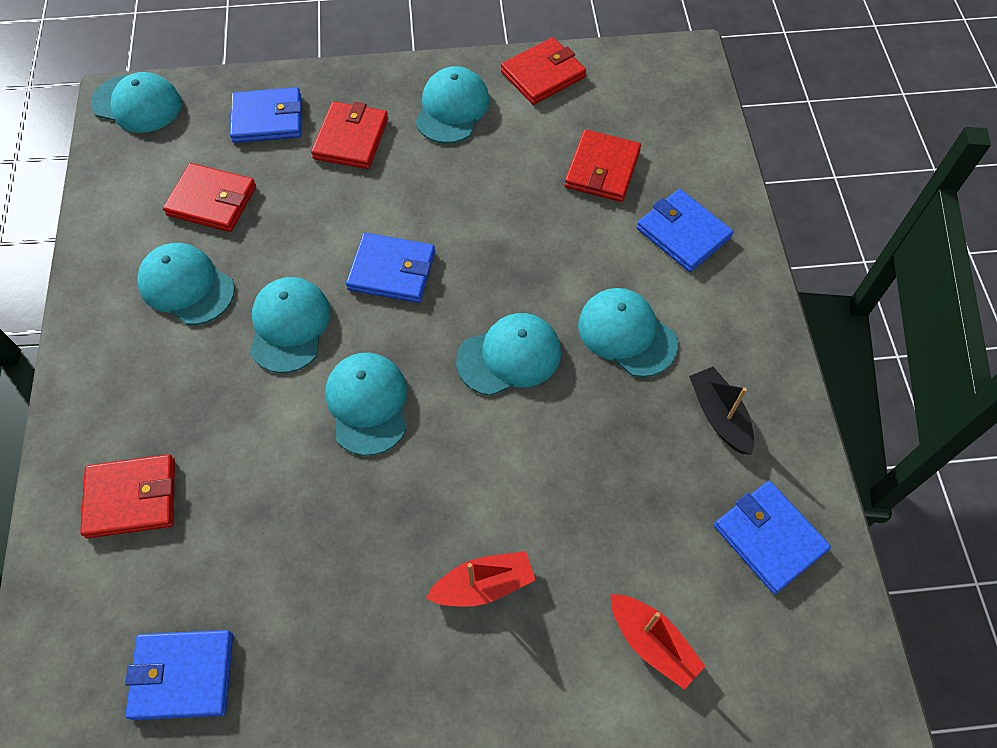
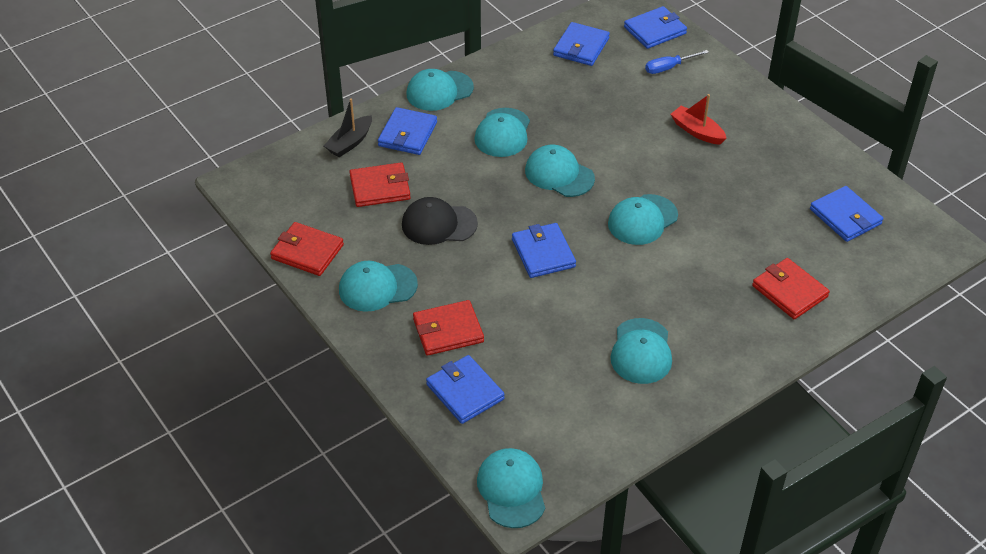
camera: 120 degrees left, 15 degrees down
(212, 201) = (564, 380): red wallet -> none
(289, 326) = (624, 282): turquoise cap -> turquoise cap (439, 91)
(506, 196) = (439, 224): none -> black cap
(652, 642) = (669, 68): red boat -> blue screwdriver
(719, 416) = (526, 82): black boat -> black boat (350, 142)
(762, 685) = (655, 30): none -> blue wallet

